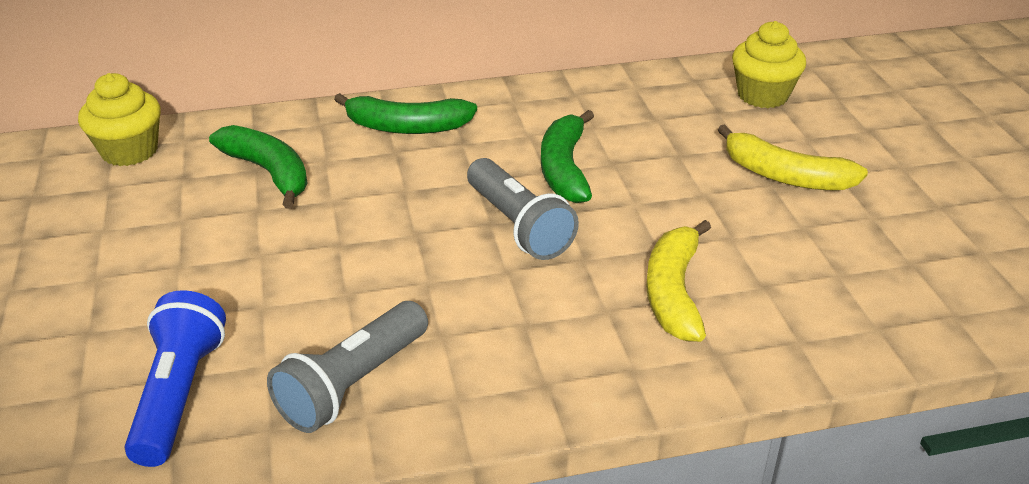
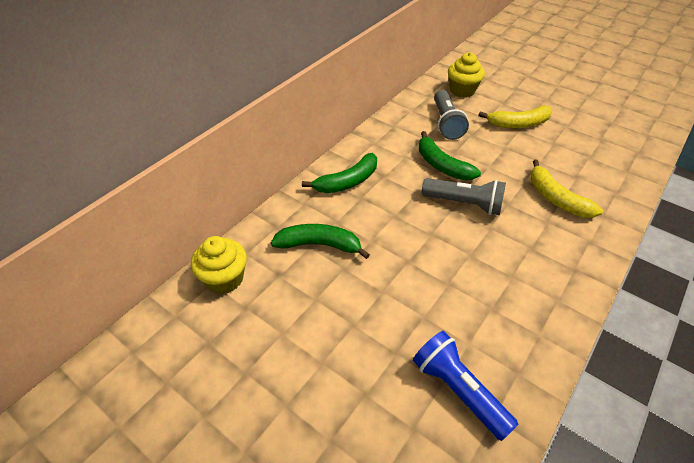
camera: 40 degrees left, 10 degrees up
(353, 384) = (515, 325): grey flashlight -> grey flashlight (446, 123)

